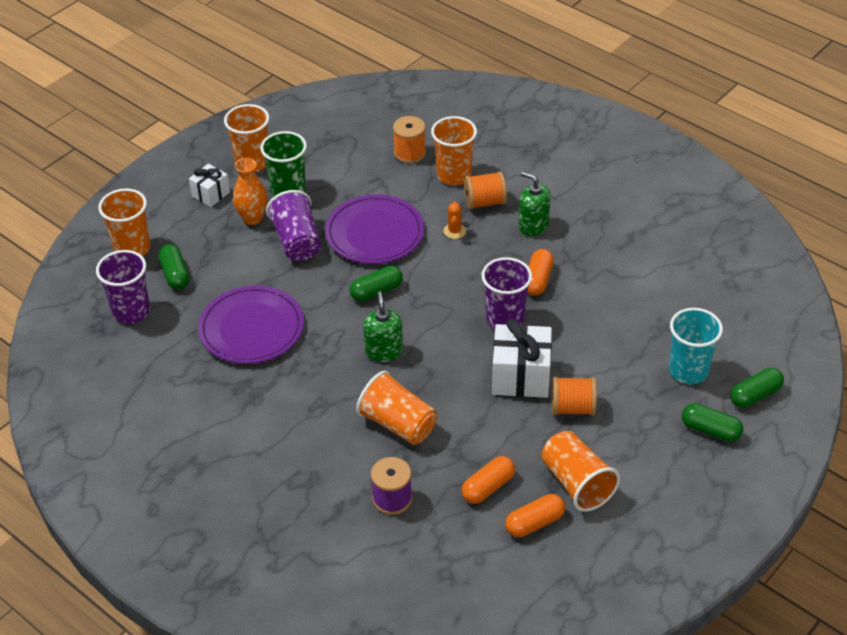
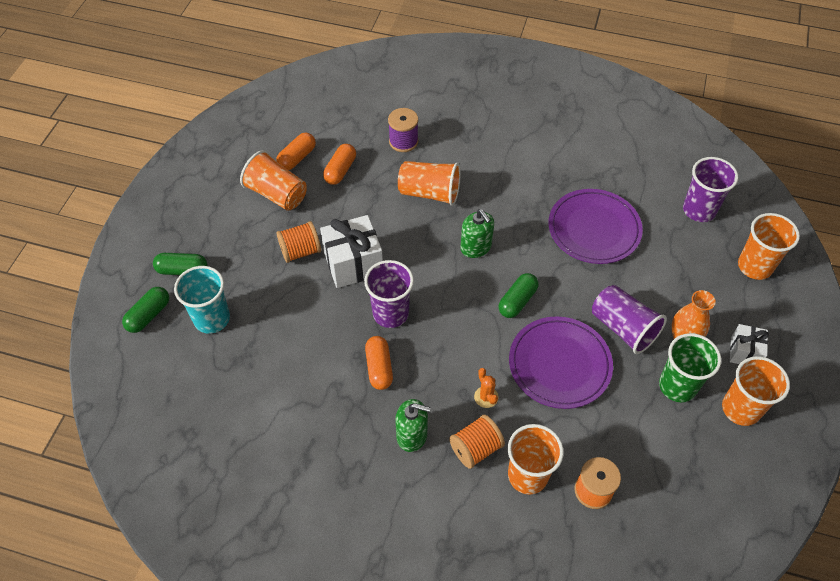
camera: 155 degrees right, 10 degrees up
(175, 274) = (696, 255): green capsule -> none

